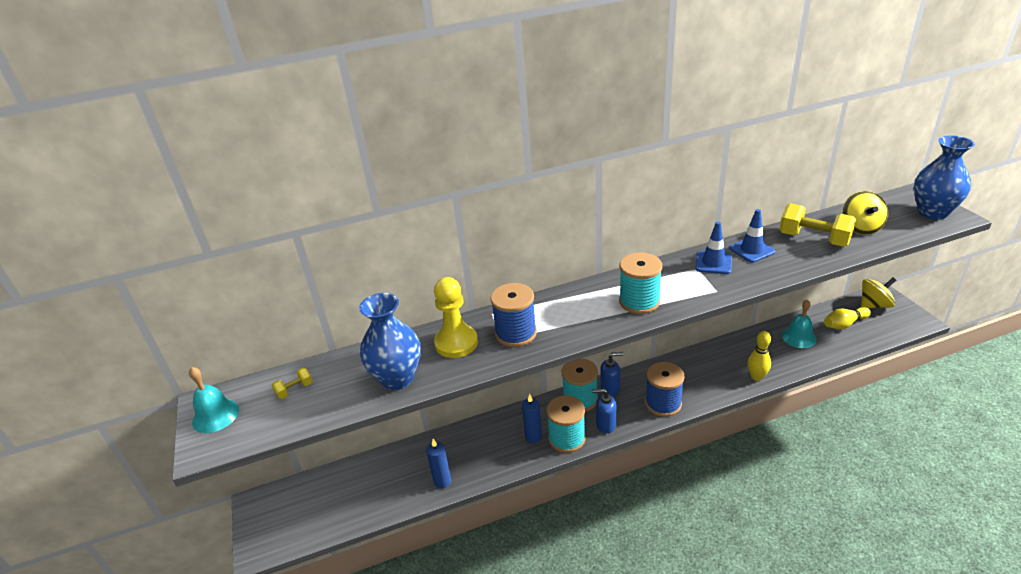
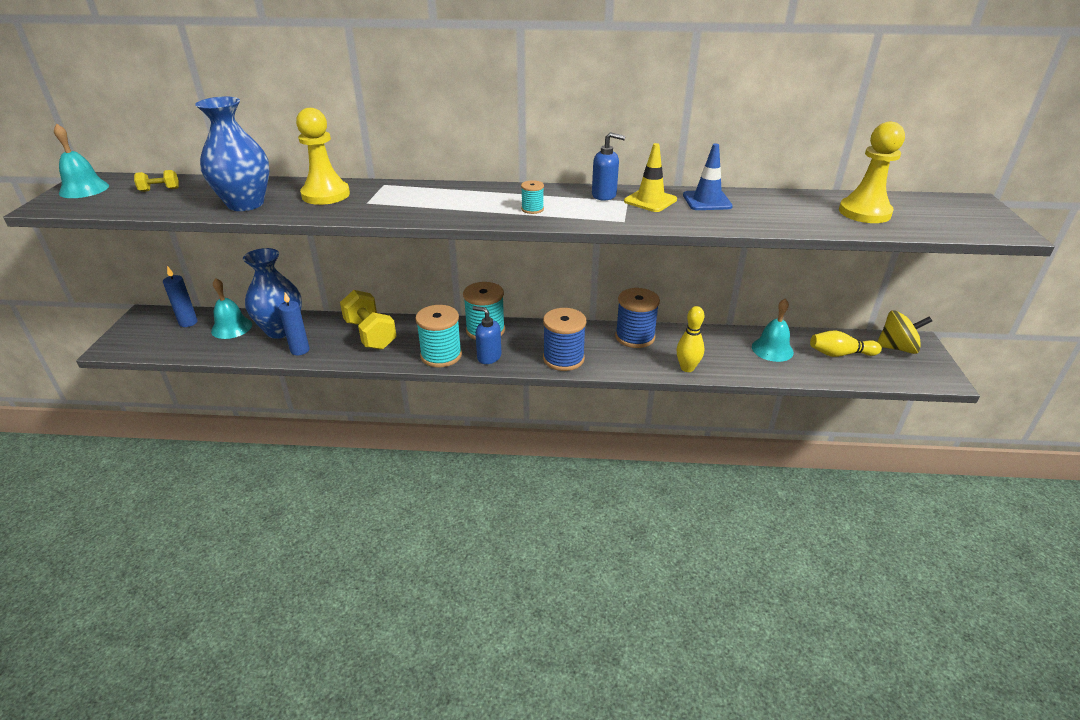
camera: 20 degrees right, 0 degrees up
(356, 483) = (231, 327): none -> turquoise bell
(516, 333) = (385, 202): blue spool -> blue spool (635, 337)
(533, 437) = (412, 344): blue candle -> blue candle (188, 322)
(610, 389) = (523, 331): blue soap dispenser -> blue soap dispenser (604, 195)
(639, 301) = (532, 209): turquoise spool -> turquoise spool, size x0.48
(713, 263) = (650, 200): blue traffic cone -> yellow traffic cone
(813, 239) = (792, 209): yellow dumbbell -> yellow dumbbell (370, 334)
(861, 227) = (864, 212): yellow spinning top -> yellow pawn
(932, 212) = (979, 220): blue vase -> blue vase (281, 330)

